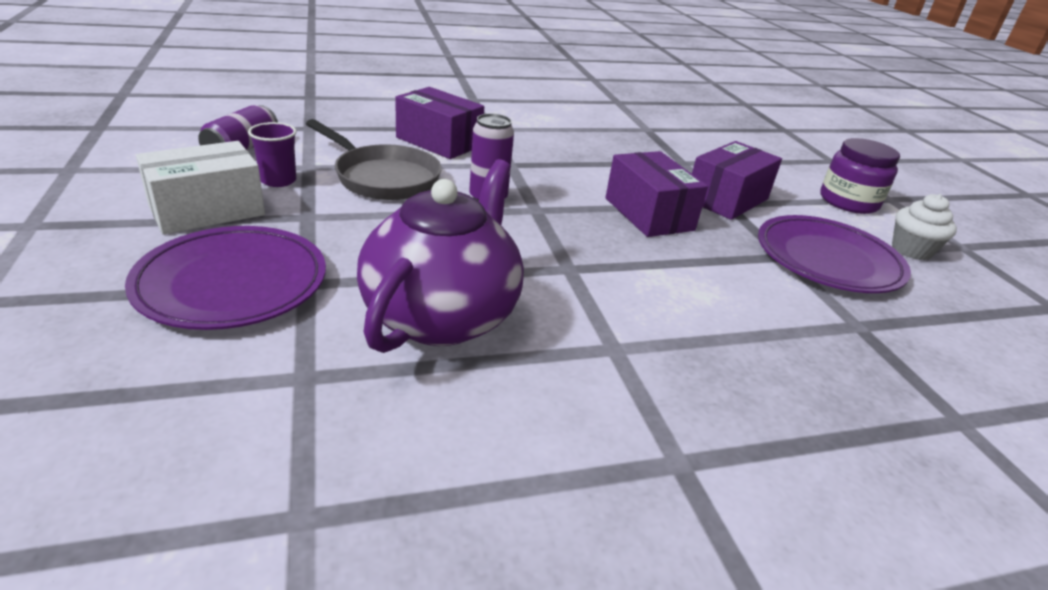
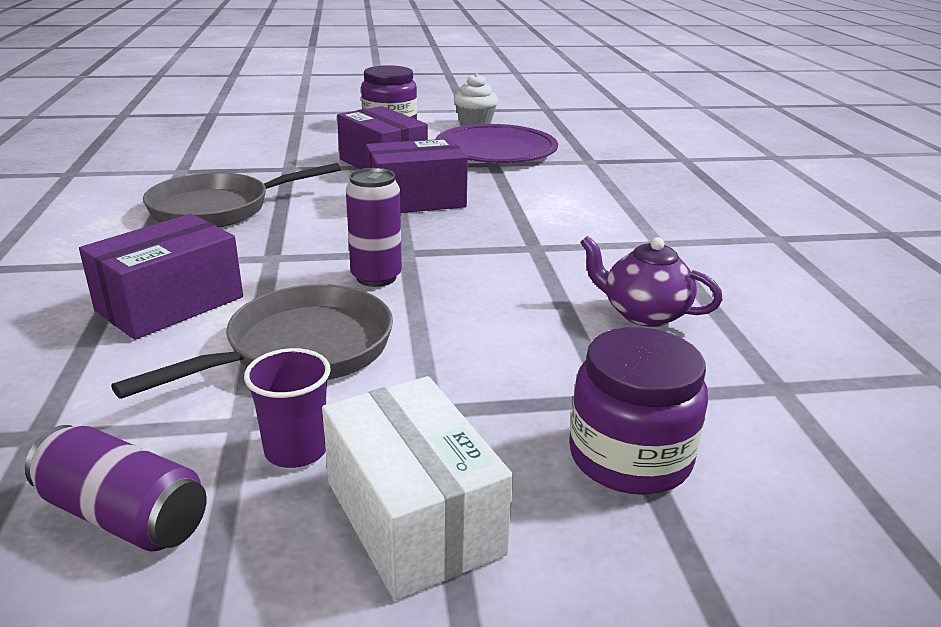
camera: 80 degrees left, 5 degrees down
(232, 283) = (630, 457): purple plate -> purple jar
(442, 315) = (643, 313): purple teapot -> purple teapot, size x0.53
(584, 144) = (218, 209): none -> grey pan

